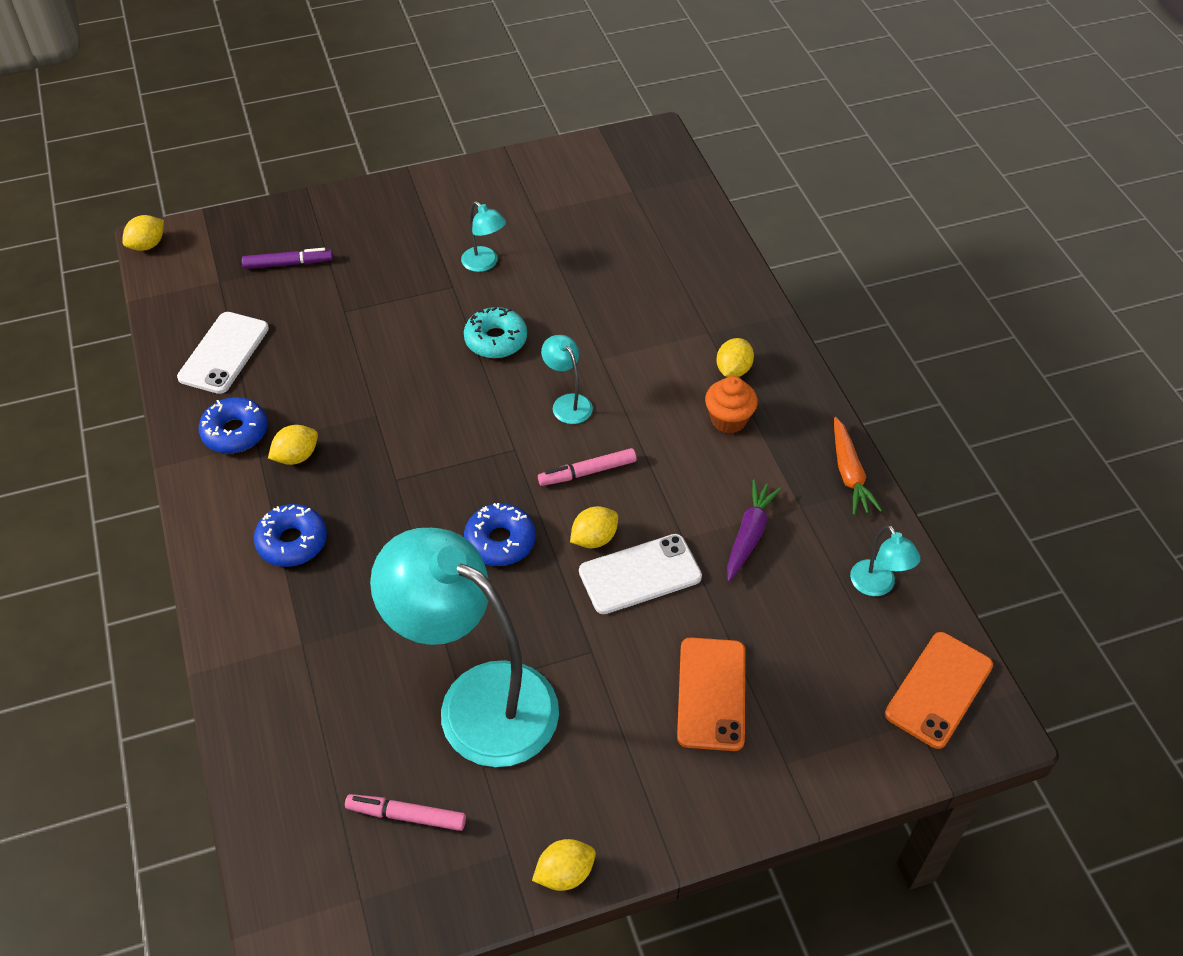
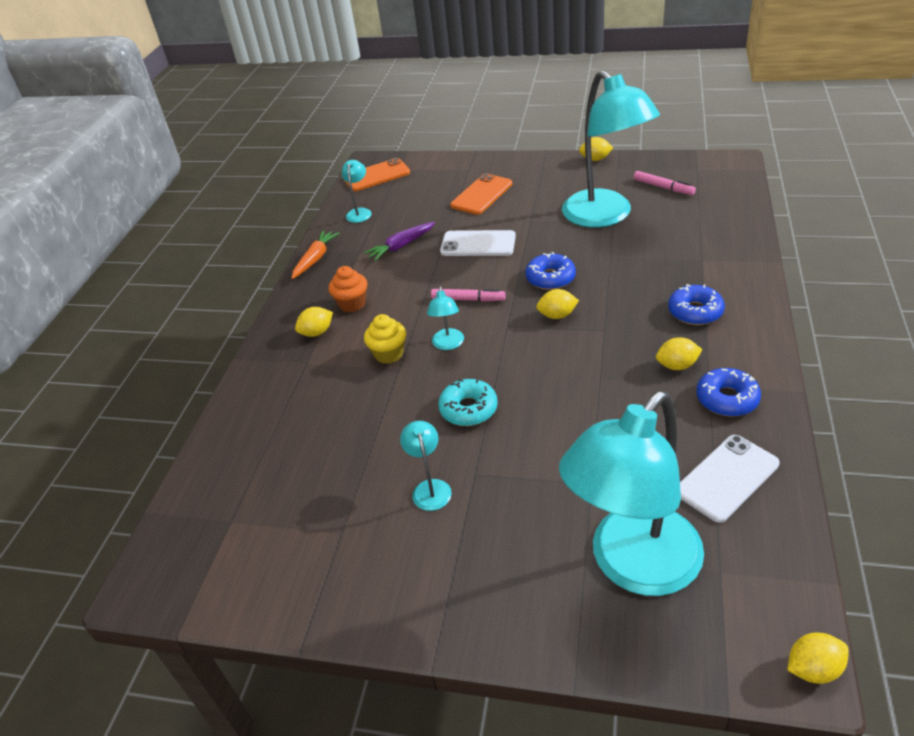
camera: 145 degrees left, 10 degrees down
(288, 263) = (633, 566): purple marker -> turquoise lamp
(594, 539) = (491, 265): yellow lemon -> yellow lemon (557, 315)
(626, 371) = (389, 354): none -> yellow cupcake

